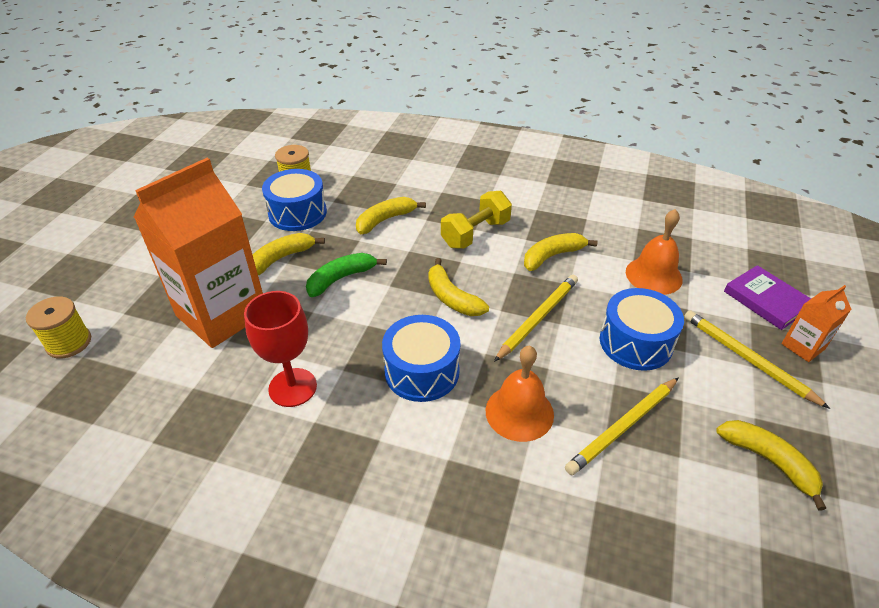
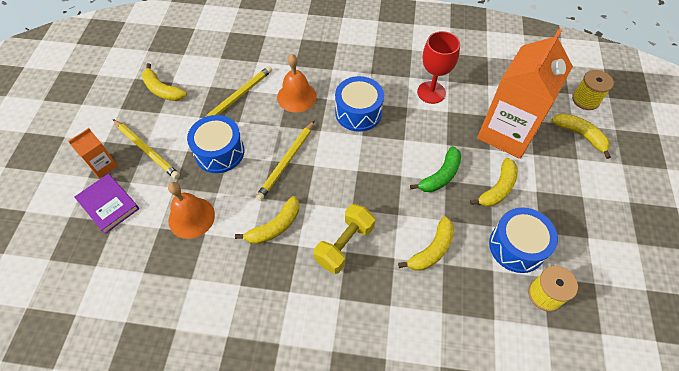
camera: 170 degrees right, 15 degrees up
(452, 298) = (351, 170): yellow banana -> yellow banana (580, 135)

